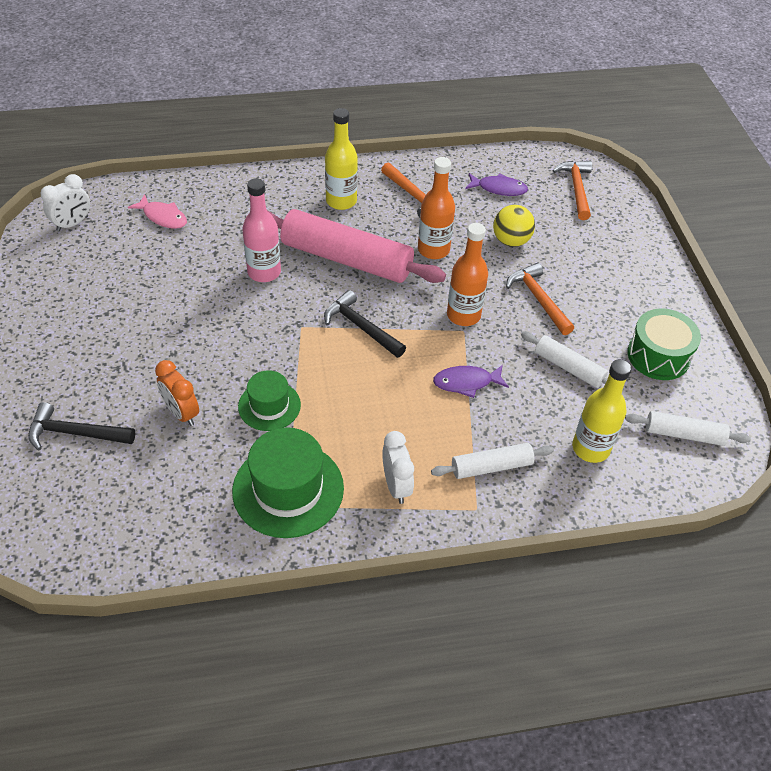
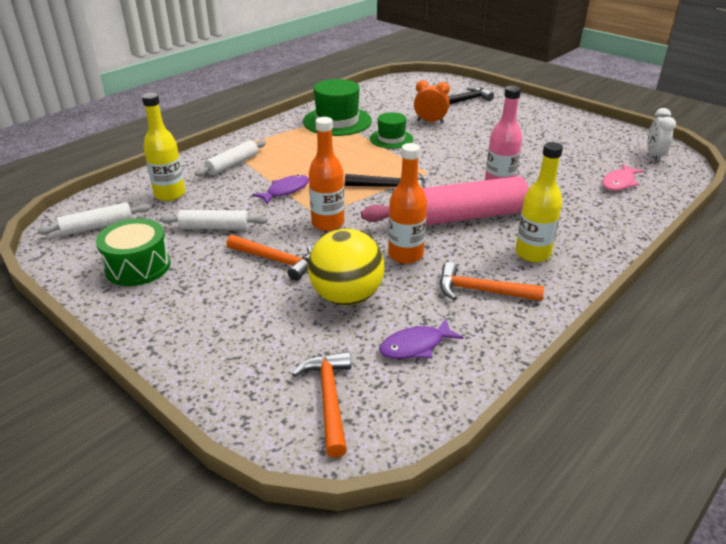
camera: 145 degrees right, 15 degrees down
(163, 217) = (619, 182): pink fish -> pink fish turned 45 degrees counterclockwise
(396, 486) = (282, 140): white clock -> none
(511, 241) = (346, 296): yellow ball -> yellow ball, size x1.51
(576, 189) = (329, 399): orange hammer -> orange hammer turned 150 degrees counterclockwise

